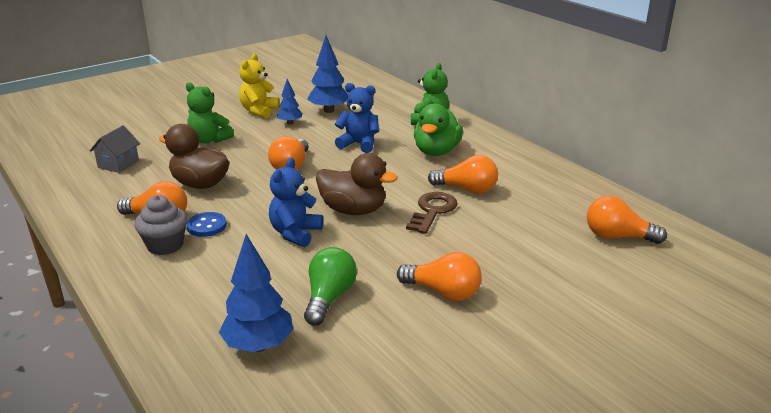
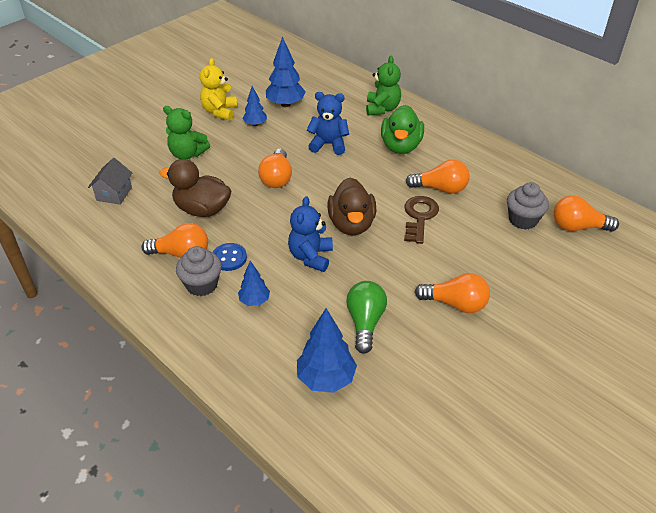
camera: 10 degrees left, 15 degrees up
(214, 265) = (254, 301): none -> blue tree
(353, 210) = (351, 224): brown duck -> brown duck turned 75 degrees clockwise
(553, 224) = (523, 220): none -> grey cupcake

